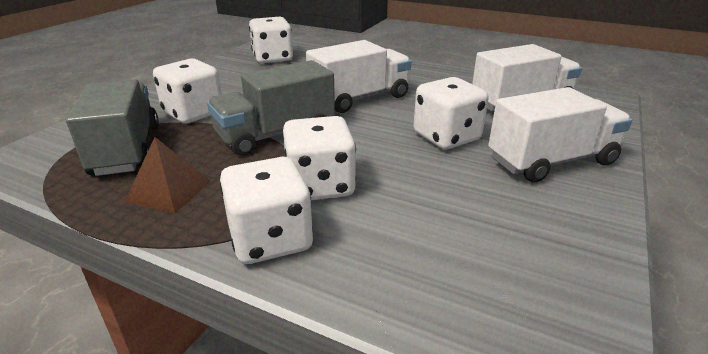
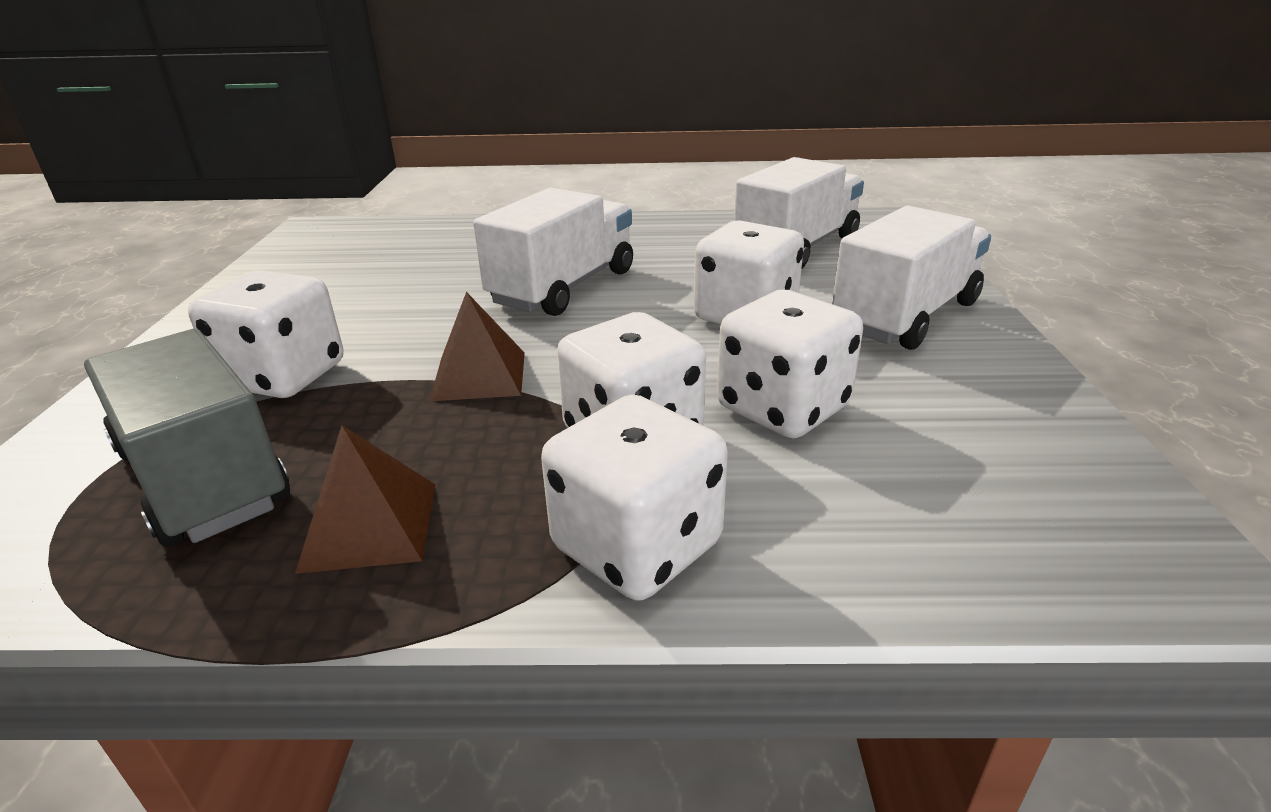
camera: 25 degrees left, 0 degrees up
(272, 58) = (349, 251): white dice -> white dice (782, 408)
(276, 134) = (479, 375): grey truck -> brown pyramid

